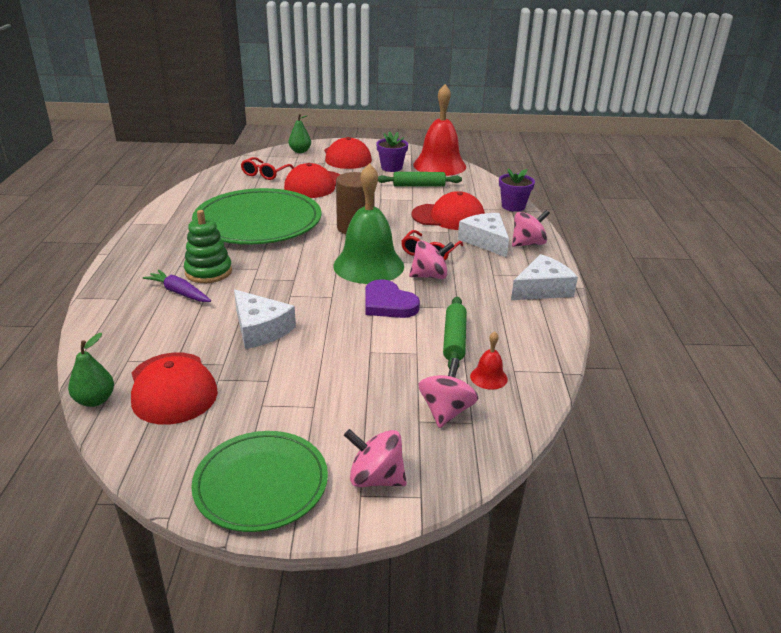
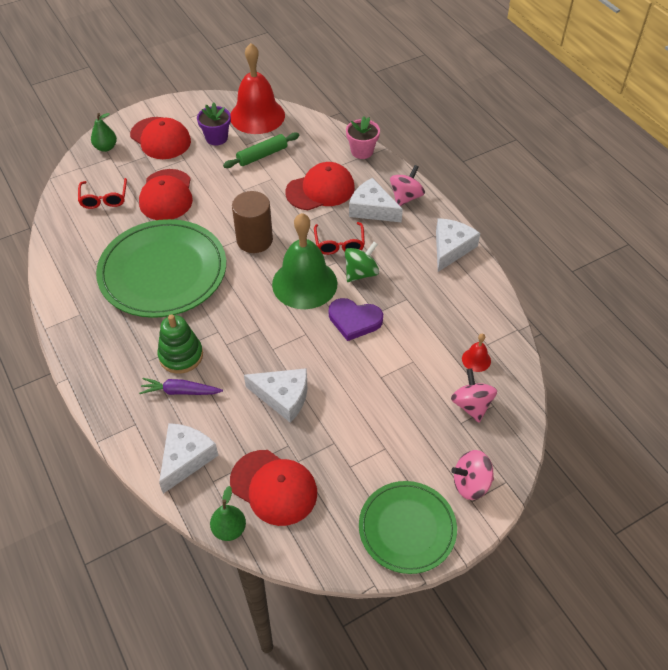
camera: 30 degrees left, 20 degrees up
(126, 335) = (186, 458): none -> white cheese
(430, 276) = (361, 273): pink spinning top -> green spinning top
(454, 340) = (428, 334): green rolling pin -> none
(513, 206) = (362, 151): purple flower pot -> pink flower pot

